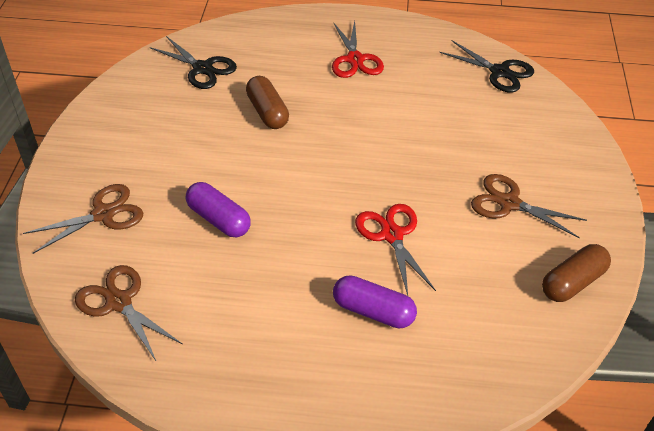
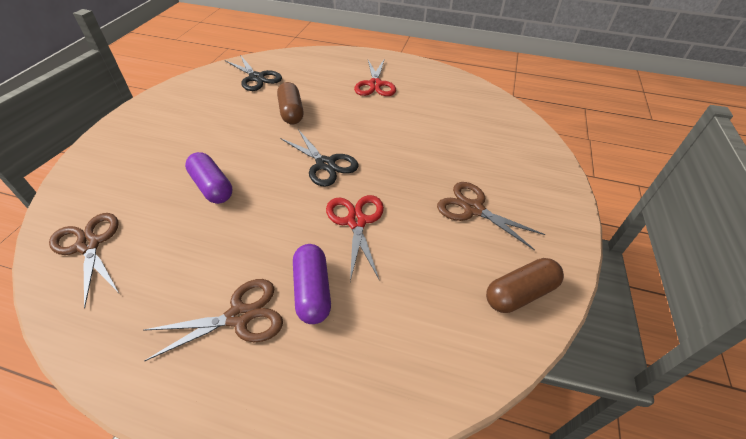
camera: 10 degrees right, 0 degrees up
(103, 214) = (121, 170): brown scissors -> brown scissors (239, 317)
(373, 311) = (312, 291): purple capsule -> purple capsule turned 45 degrees clockwise
(499, 72) = (490, 105): black scissors -> black scissors (325, 164)

